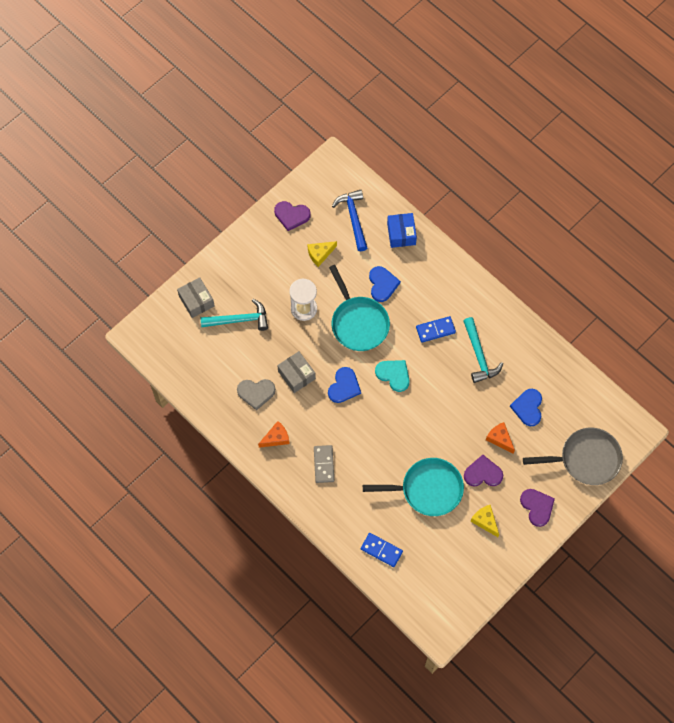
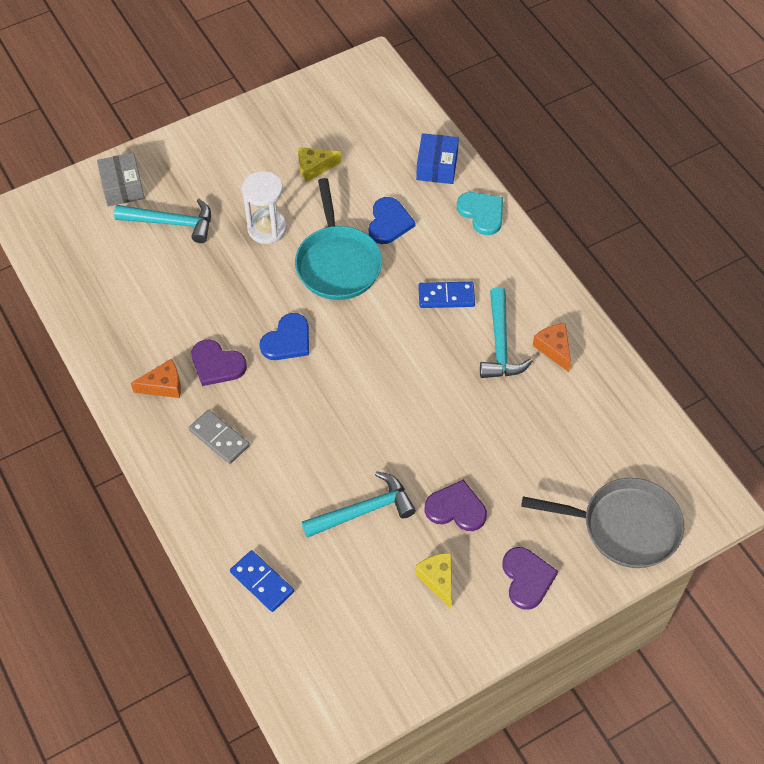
camera: 15 degrees right, 10 degrees down
(256, 393) = (158, 320): grey heart -> none
(291, 215) = (292, 114): purple heart -> purple heart (217, 364)
(296, 375) = (224, 310): grey box -> none
(324, 464) = (219, 438): grey domino -> grey domino turned 60 degrees counterclockwise
(353, 218) = (376, 134): blue hammer -> none
(393, 375) = (365, 341): turquoise heart -> turquoise heart (482, 213)
(428, 489) = (363, 511): turquoise pan -> turquoise hammer
(499, 439) = (497, 465): orange cheese -> orange cheese (554, 349)
(528, 407) = (553, 432): blue heart -> none

